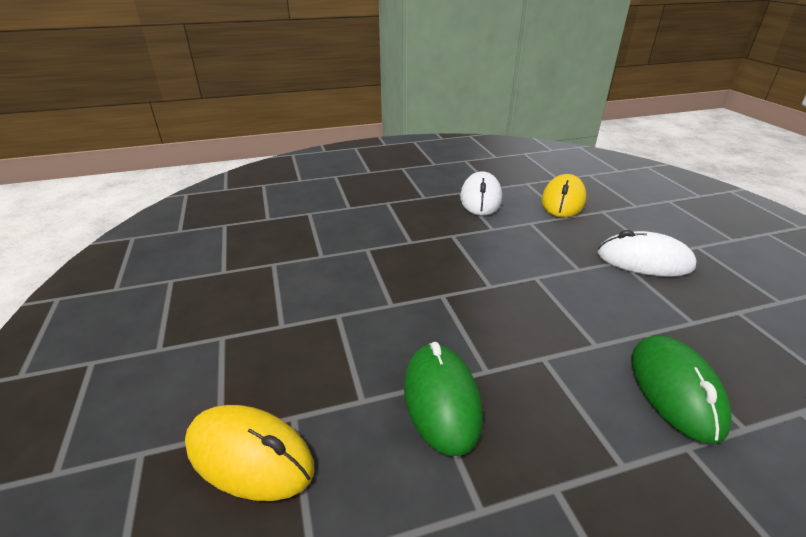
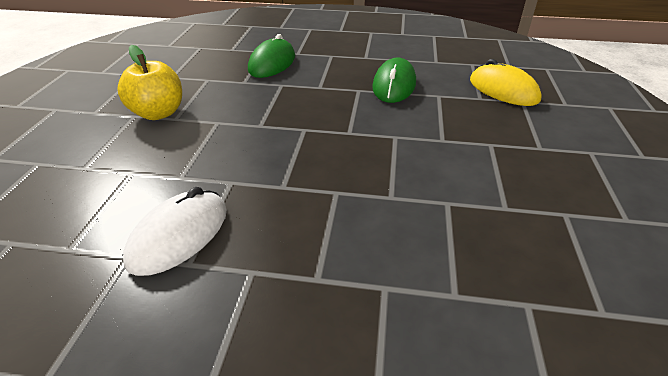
camera: 155 degrees left, 5 degrees up
(563, 201) = (92, 195): yellow mouse -> none
(644, 261) = (158, 113): white mouse -> yellow apple

